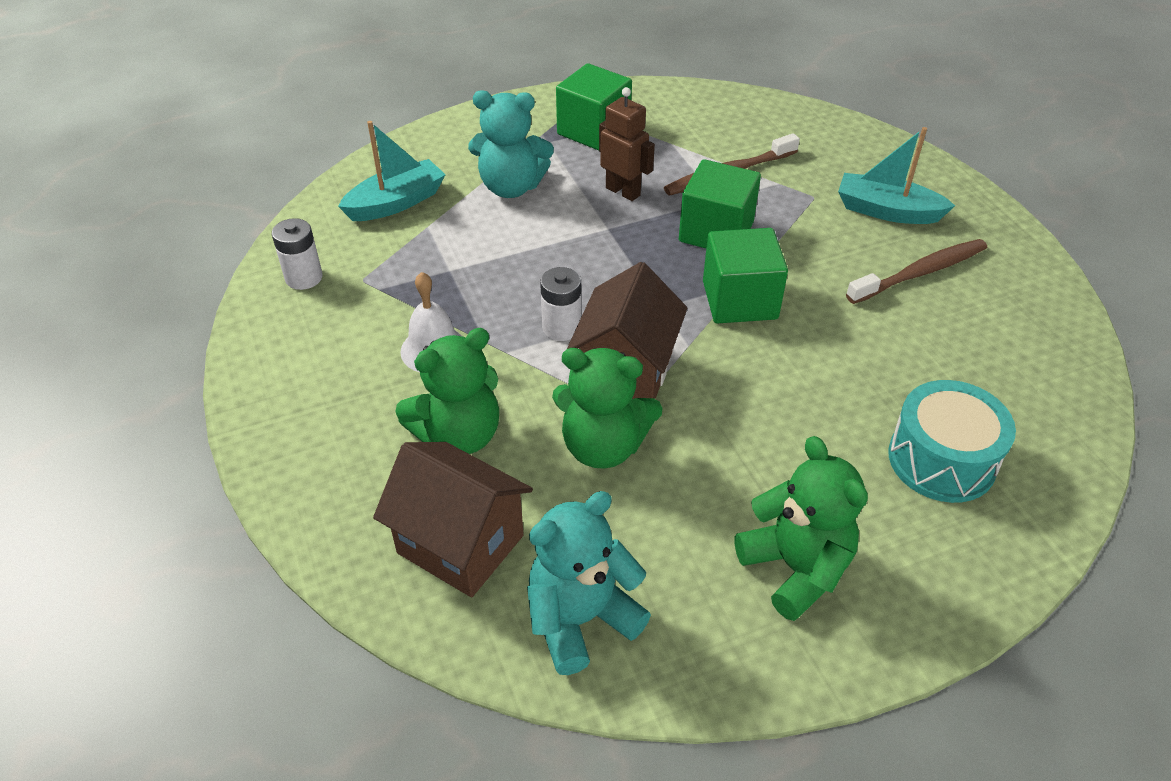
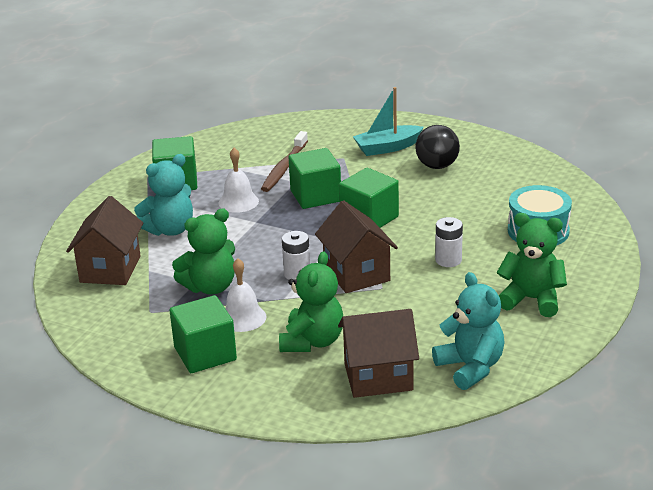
camera: 40 degrees left, 15 degrees down
(304, 277) = (112, 329): white battery -> white battery (448, 260)
(339, 371) = (205, 354): none -> green cube
(396, 203) = (110, 269): turquoise boat -> brown house
(581, 619) = (470, 368): turquoise teddy bear -> turquoise teddy bear turned 135 degrees clockwise
(603, 446) = (389, 306): green teddy bear -> green teddy bear (210, 287)
(623, 191) = (238, 202): brown robot -> white bell
(920, 273) = (437, 166): brown toothbrush -> black ball

